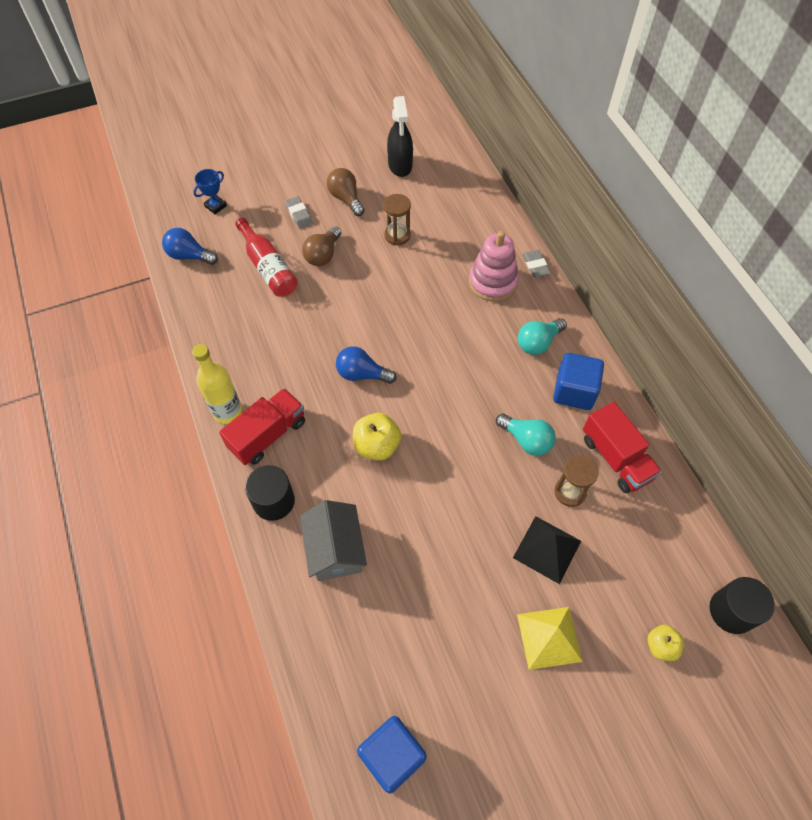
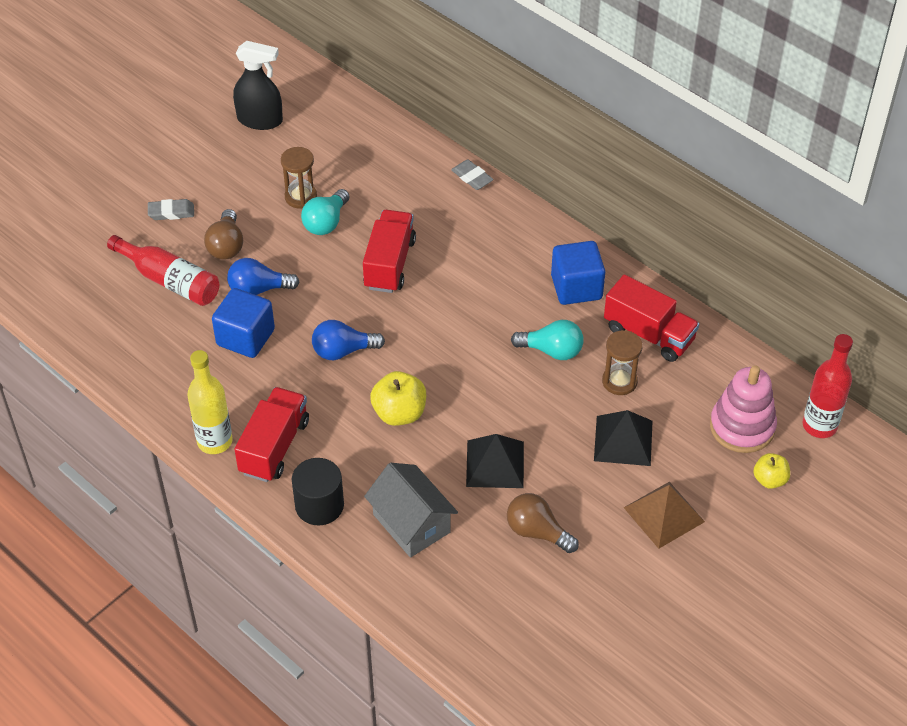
camera: 25 degrees left, 10 degrees down
(189, 256) = (66, 300): blue light bulb -> blue light bulb (258, 289)
(215, 206) = (63, 236): blue trophy -> none
(299, 214) = (171, 212): grey eraser -> grey eraser turned 45 degrees counterclockwise
(346, 199) = (217, 177): brown light bulb -> brown light bulb (537, 532)
(392, 756) = (568, 671): blue cube -> blue cube (245, 337)
(400, 165) = (260, 120): black spray bottle -> black spray bottle turned 45 degrees counterclockwise
(429, 524) = (495, 464): none -> black pyramid
(435, 314) = (389, 264): none -> red truck
(493, 282) = (435, 210): pink stacking toy -> pink stacking toy (742, 427)
(538, 343) = (515, 254): turquoise light bulb -> turquoise light bulb (326, 222)
(549, 637) = (664, 514): yellow pyramid -> brown pyramid
(731, 611) = (819, 425): black cylinder -> red bottle

